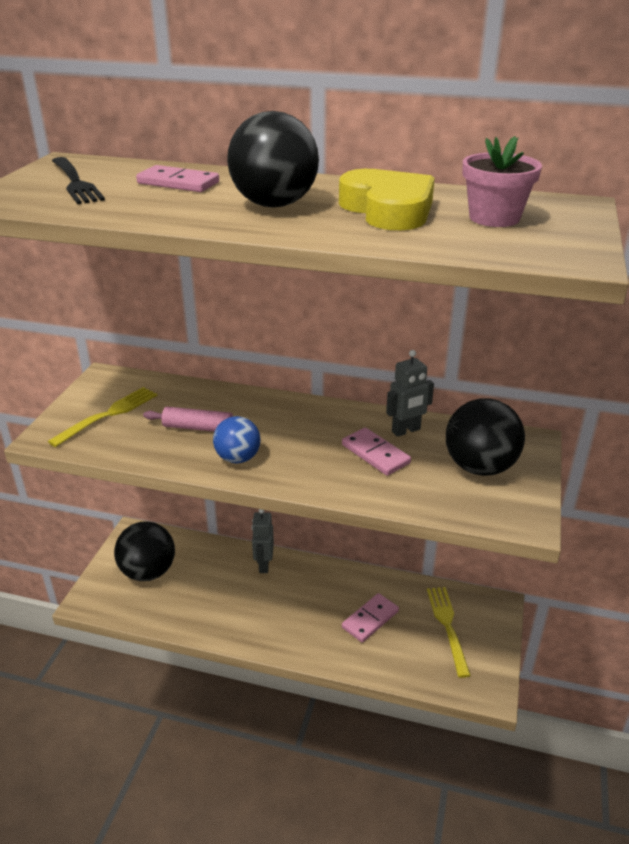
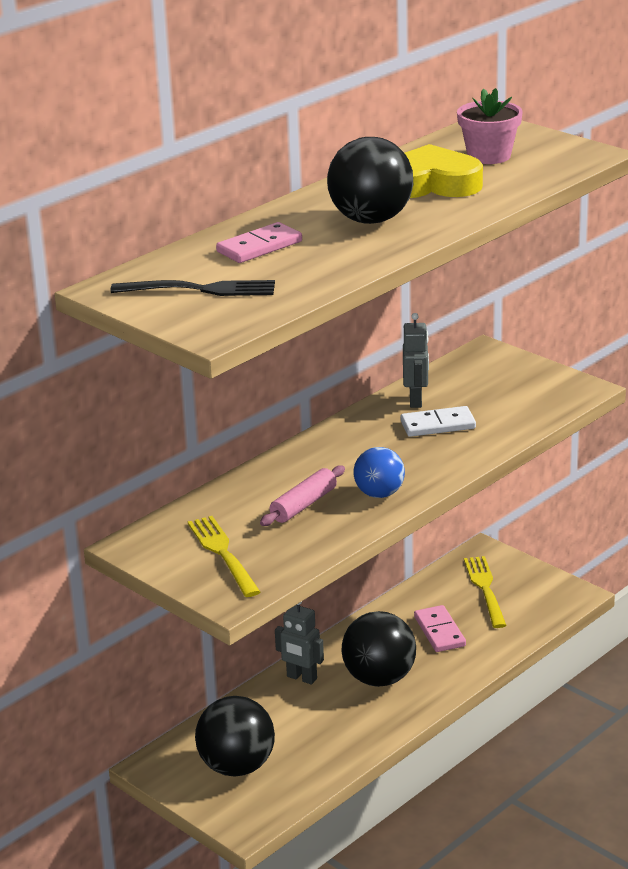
camera: 60 degrees left, 5 degrees down
(375, 454) = (438, 425): pink domino -> white domino
(448, 626) = (485, 589): yellow fork -> yellow fork turned 60 degrees clockwise
(480, 467) = (501, 384): black ball -> black ball (379, 679)

